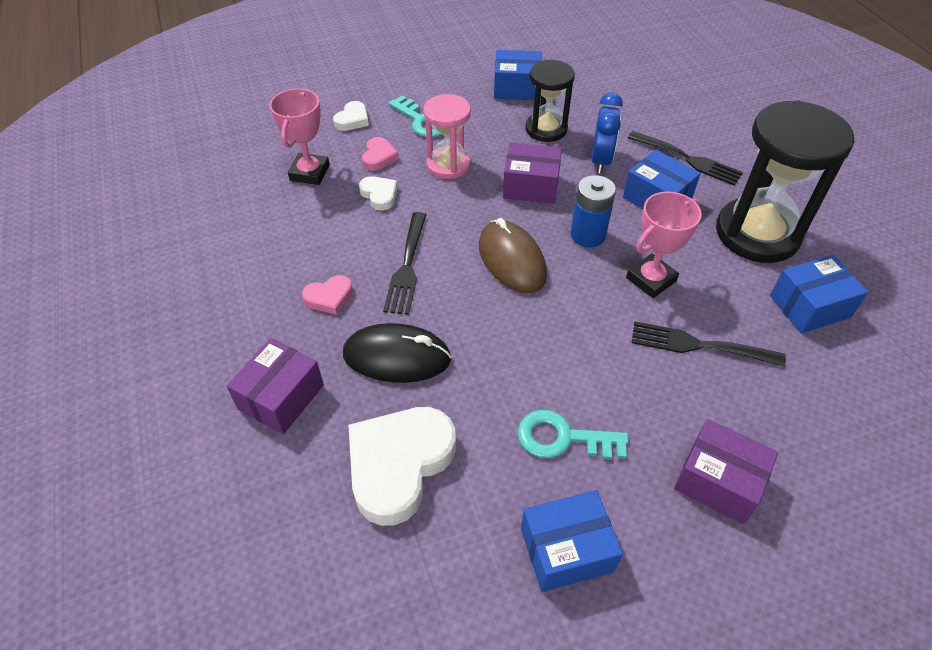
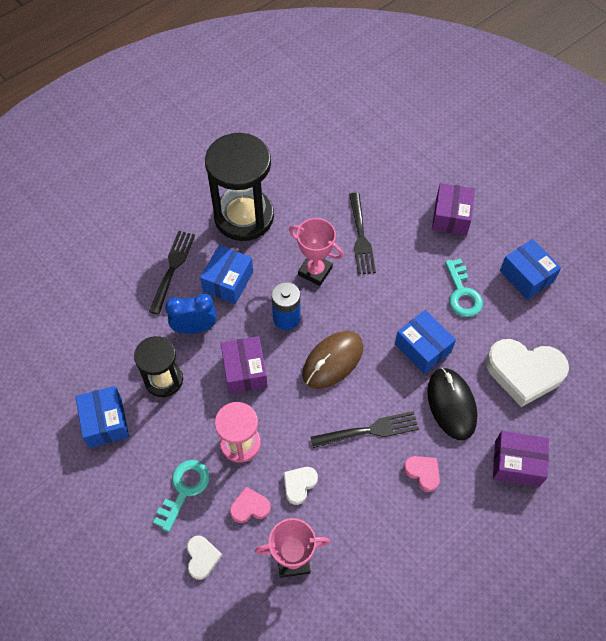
camera: 110 degrees left, 10 degrees up
(352, 120) = (202, 558): white heart -> white heart turned 75 degrees clockwise
(809, 306) = (302, 184): blue box -> blue box (422, 348)

